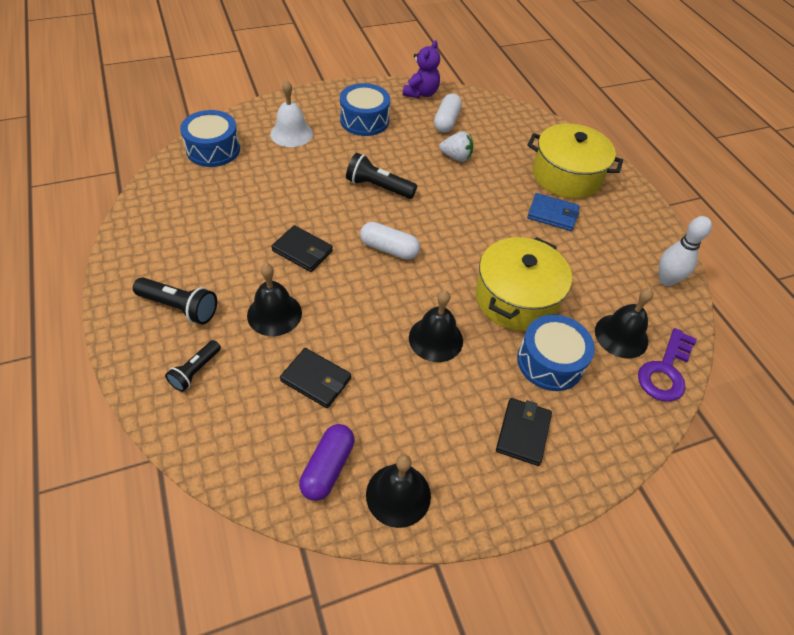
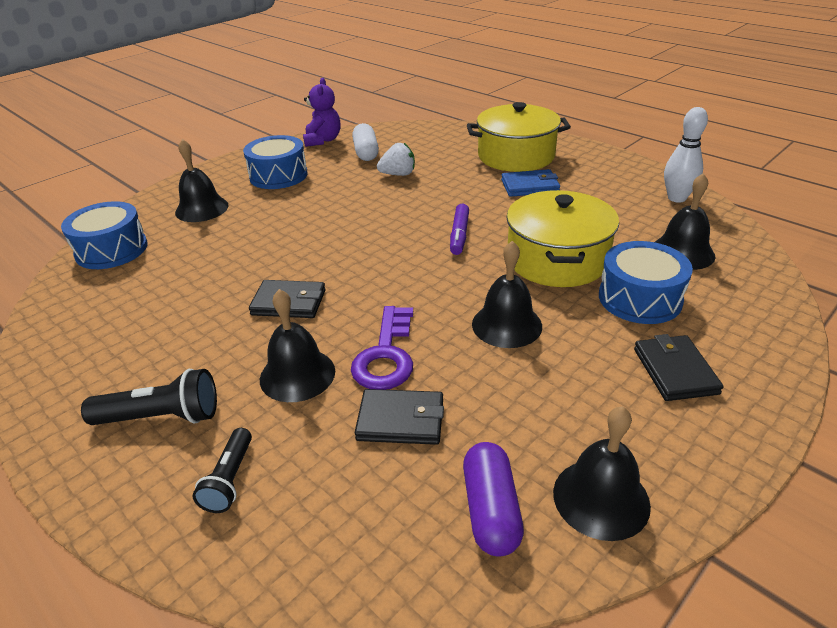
camera: 20 degrees left, 15 degrees down
(291, 133) = (202, 209): white bell -> black bell
(378, 187) = (335, 221): black flashlight -> none
(389, 249) = (389, 266): white capsule -> none
(460, 241) = (459, 235): none -> purple marker
(665, 371) = (748, 264): purple key -> purple key (386, 355)

